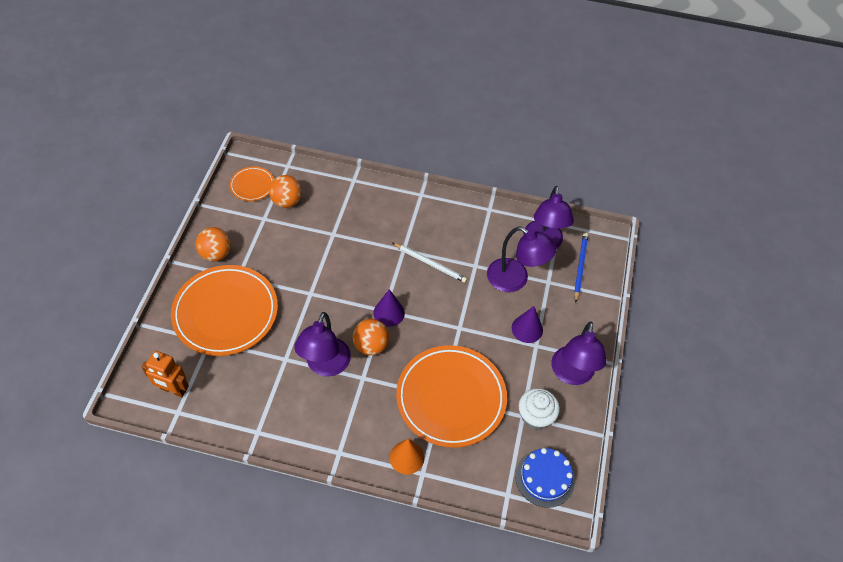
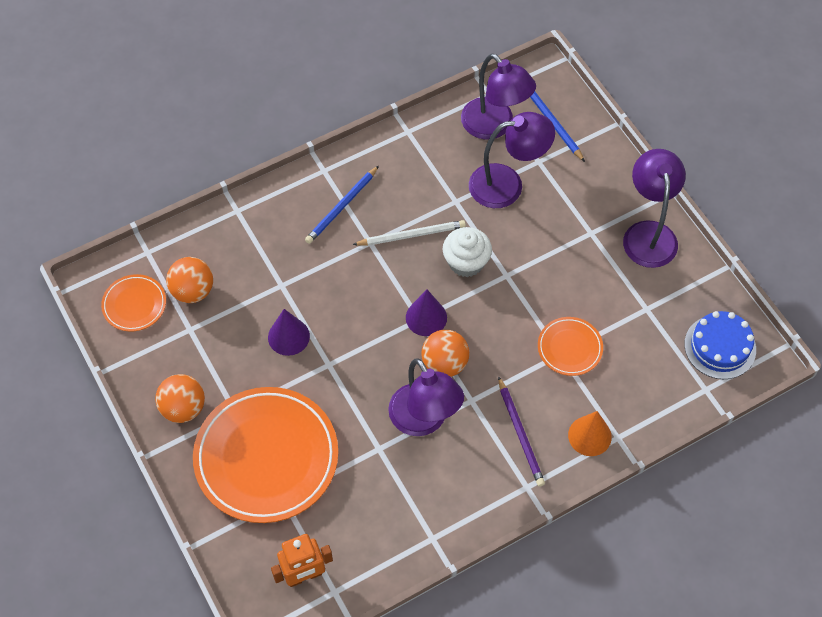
camera: 40 degrees left, 5 degrees up
(369, 420) = (520, 433): none -> purple pencil
(409, 220) = (342, 207): none -> blue pencil
(451, 398) = (569, 348): orange plate -> orange plate, size x0.47
(527, 329) = (567, 224): purple cone -> purple cone (288, 336)
(535, 416) = (657, 299): white cupcake -> white cupcake (466, 262)
(572, 374) = (648, 233): purple lamp -> purple lamp turned 150 degrees counterclockwise

